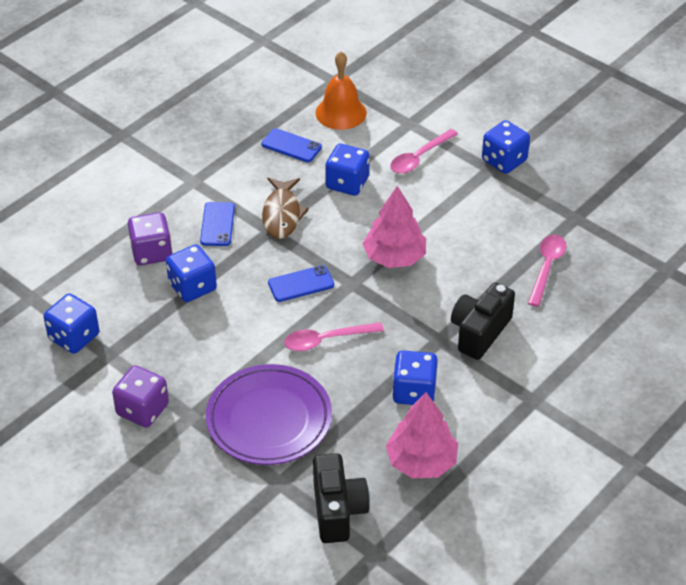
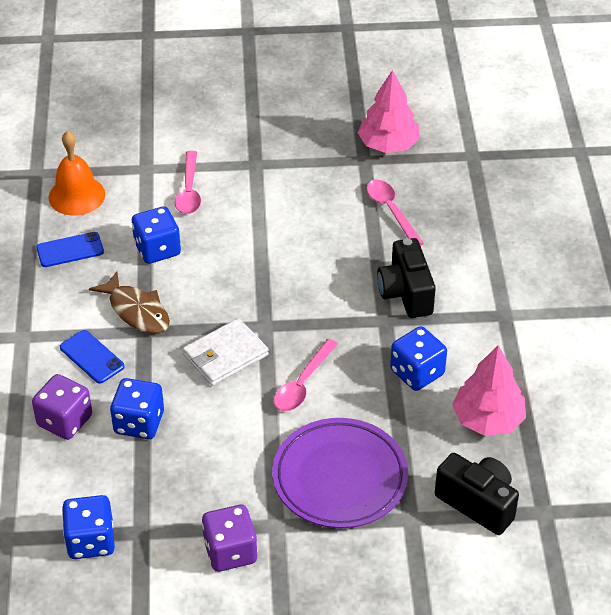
camera: 45 degrees left, 0 degrees up
(301, 284) = (225, 355): blue phone -> white wallet
(394, 257) = (271, 282): pink tree -> pink tree (388, 145)
(504, 160) = (257, 150): blue dice -> none

